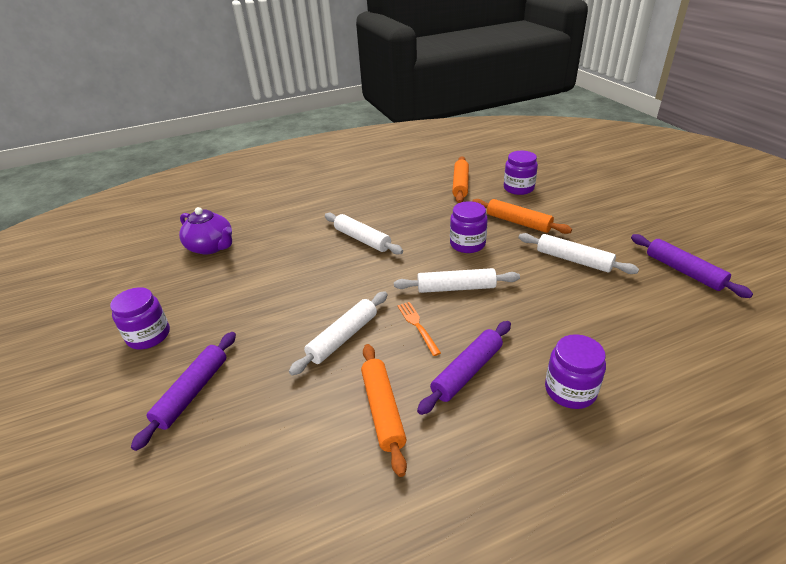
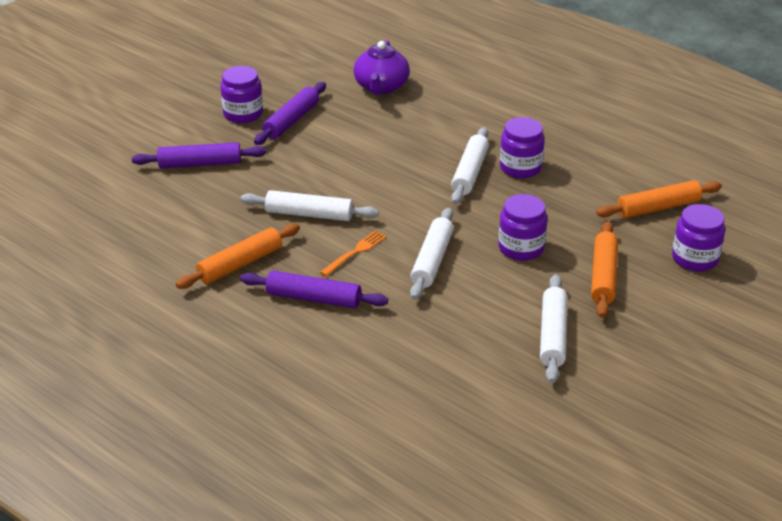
camera: 60 degrees right, 0 degrees up
(456, 288) = (432, 260): white rolling pin -> white rolling pin turned 45 degrees clockwise
(570, 390) = (329, 365): purple jar -> purple jar (520, 167)
(683, 271) = (599, 430): purple rolling pin -> purple rolling pin (291, 121)

